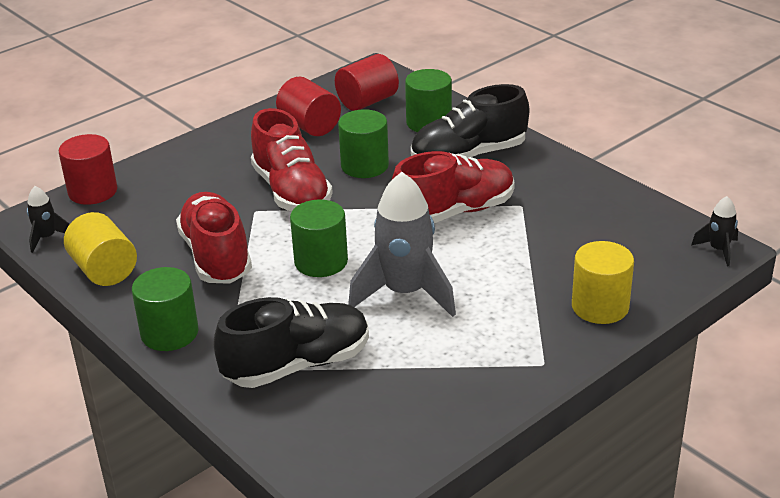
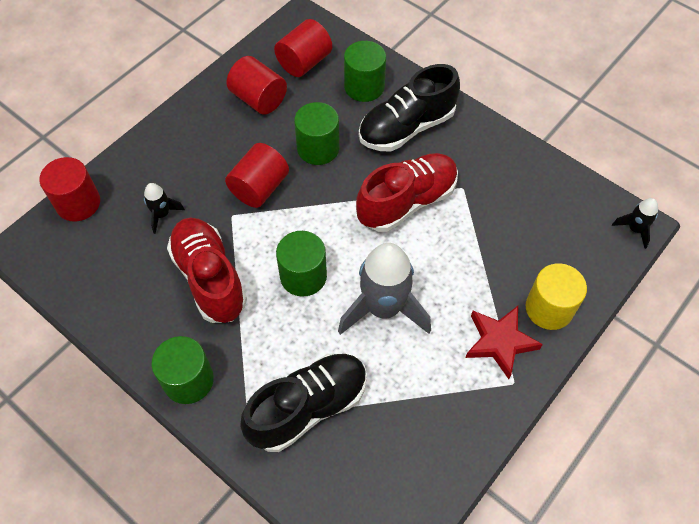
camera: 10 degrees left, 25 degrees up
(47, 238) = (49, 268): black rocket -> black rocket (162, 214)
(104, 270) = (112, 306): yellow cylinder -> none
(291, 192) = (259, 188): red shoe -> red cylinder
(534, 329) = (499, 342): none -> red star

